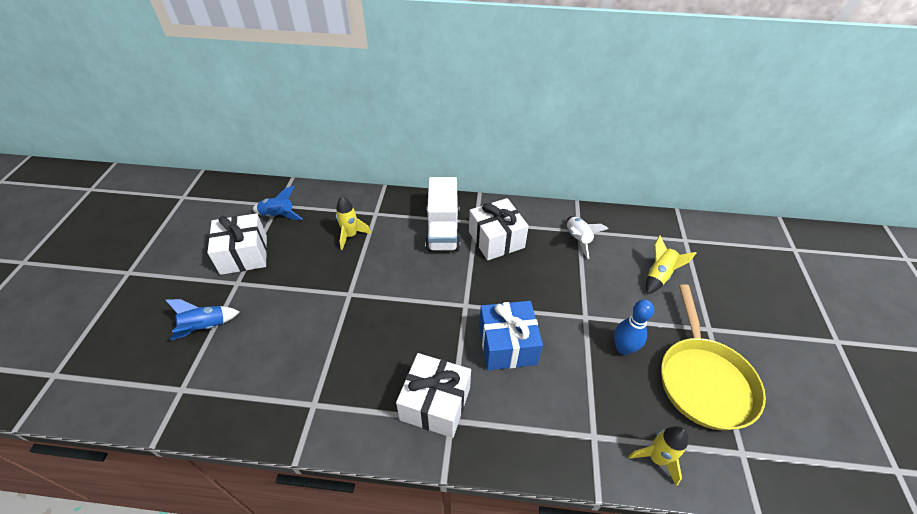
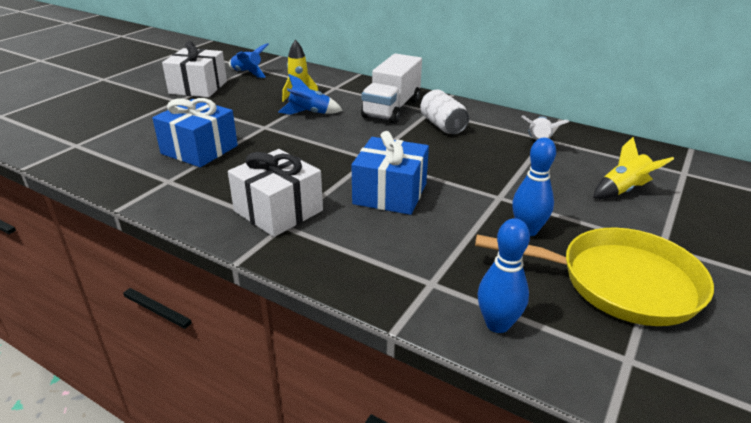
camera: 25 degrees right, 15 degrees down
(205, 327) = (128, 117): blue rocket -> blue rocket (309, 113)
(312, 349) = (199, 150): none -> blue gift
(496, 239) = (442, 125): white gift -> white can
(656, 458) = (497, 324): yellow rocket -> blue bowling pin
(703, 380) = (619, 282): yellow pan -> yellow pan turned 105 degrees counterclockwise

